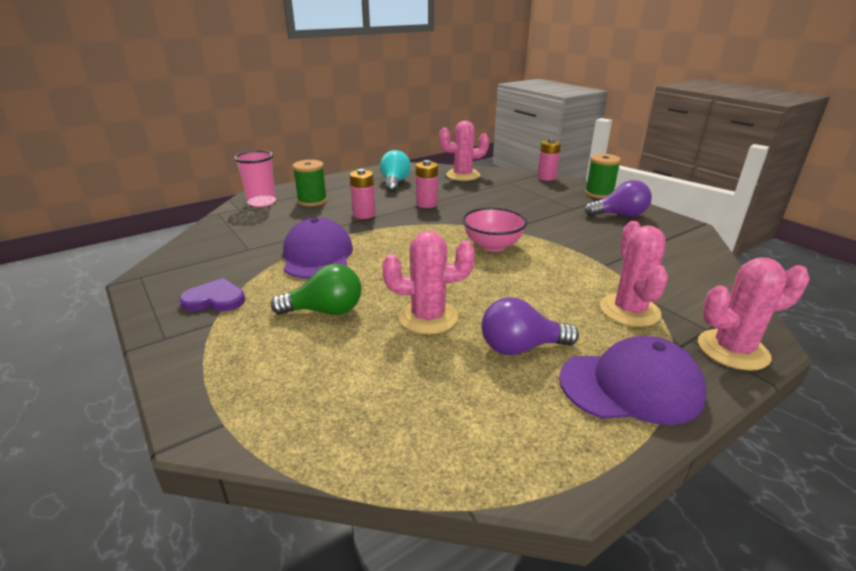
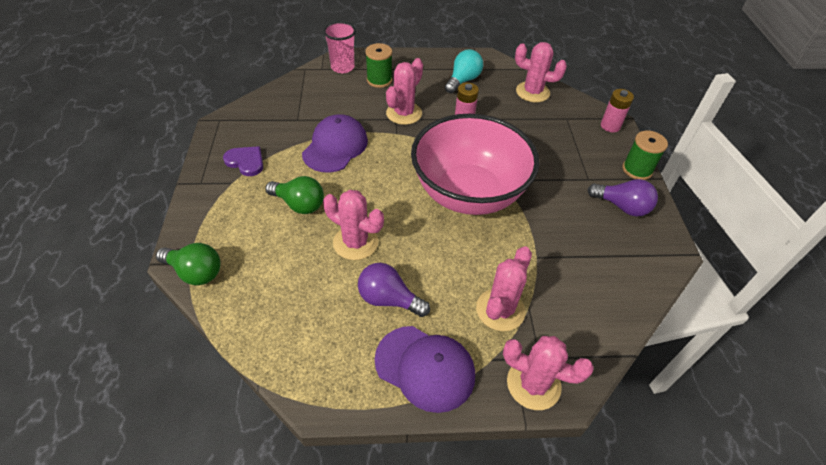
camera: 30 degrees right, 20 degrees up
(243, 429) = (195, 272): none -> green light bulb
(364, 214) = (404, 113): pink battery -> pink cactus
(492, 246) = (468, 193): pink bowl -> pink bowl, size x2.13

